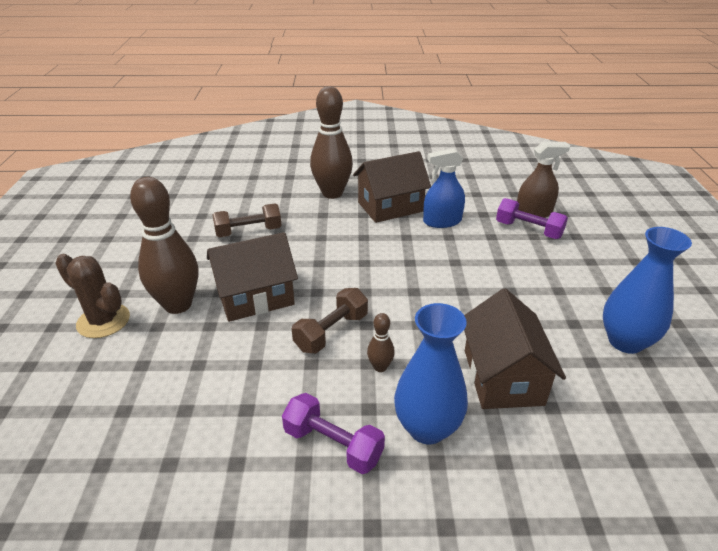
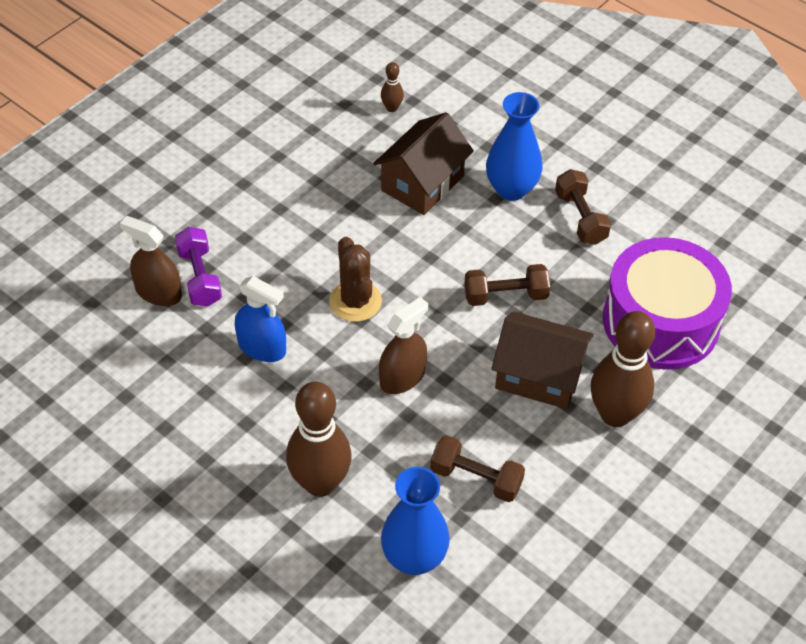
camera: 140 degrees left, 15 degrees up
(103, 321) = (693, 440): brown cactus -> brown cactus (355, 301)
(179, 392) = (661, 321): none -> purple drum
(333, 445) = (580, 218): purple dumbbell -> brown dumbbell
(345, 250) = (402, 377): none -> brown spray bottle
(380, 367) = (498, 244): brown bowling pin -> brown bowling pin (392, 108)
(390, 207) = (285, 409): brown house -> none
(625, 341) = (303, 147): blue vase -> blue vase (414, 558)

